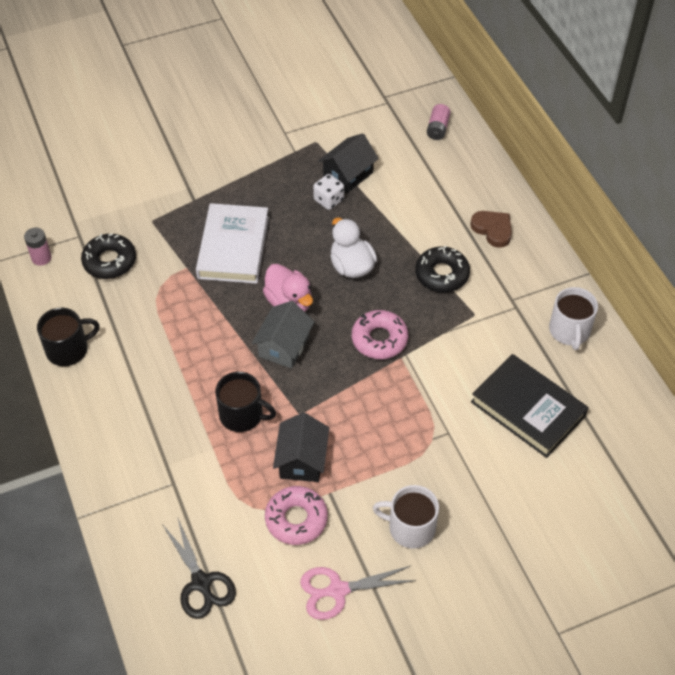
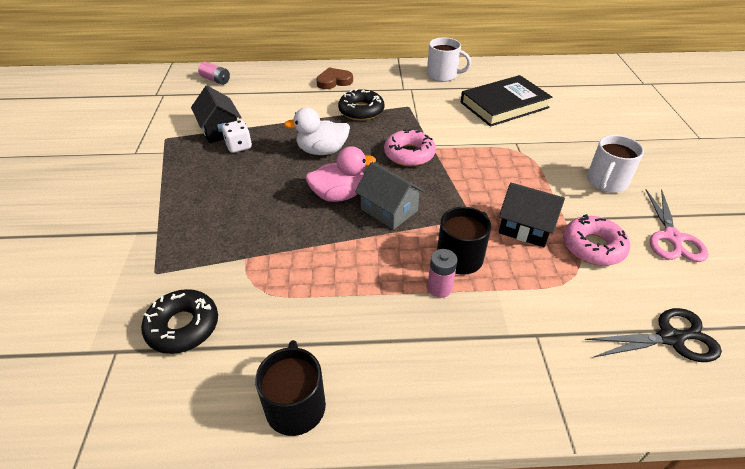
camera: 70 degrees left, 10 degrees down
(41, 258) = (115, 406): pink battery -> pink battery (439, 288)
(233, 247) = (245, 217): white book -> none

